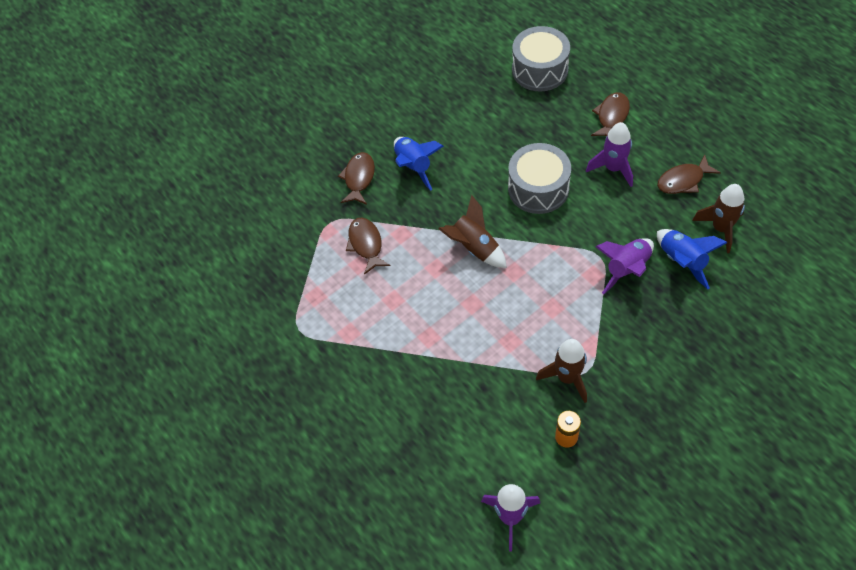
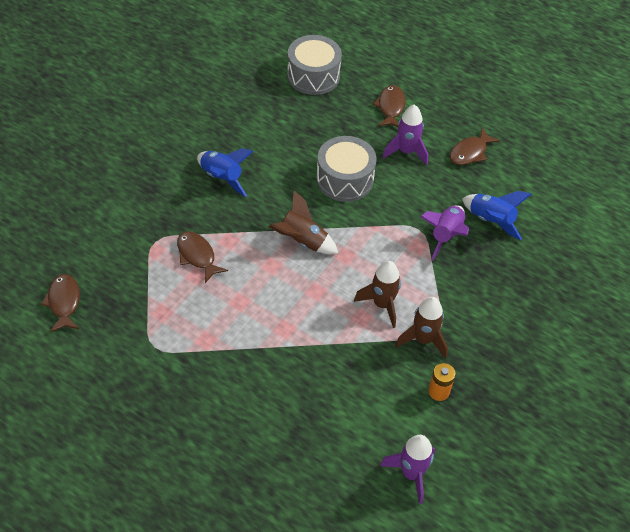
camera: 25 degrees left, 5 degrees down
(359, 178) = (171, 197): brown fish -> brown fish (64, 302)
(720, 228) = (514, 187): brown rocket -> brown rocket (382, 304)

